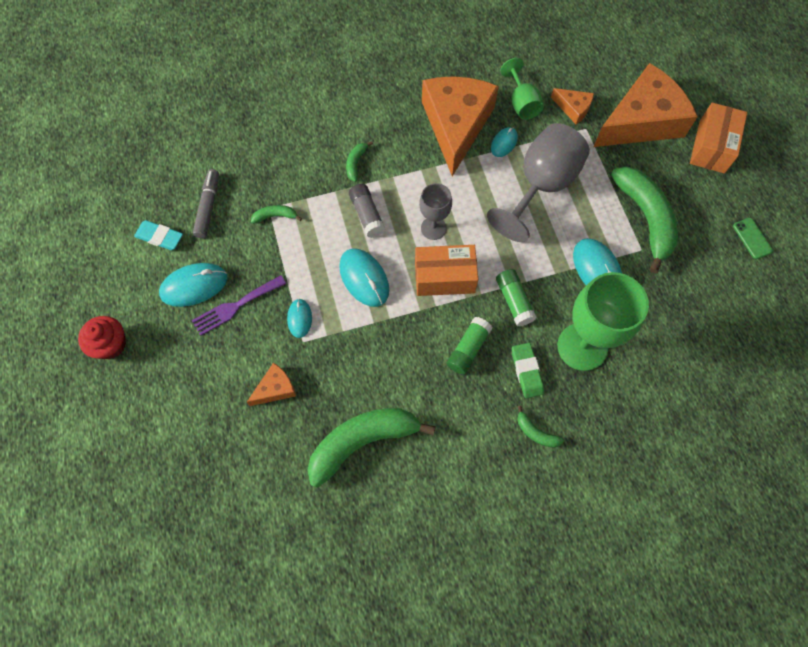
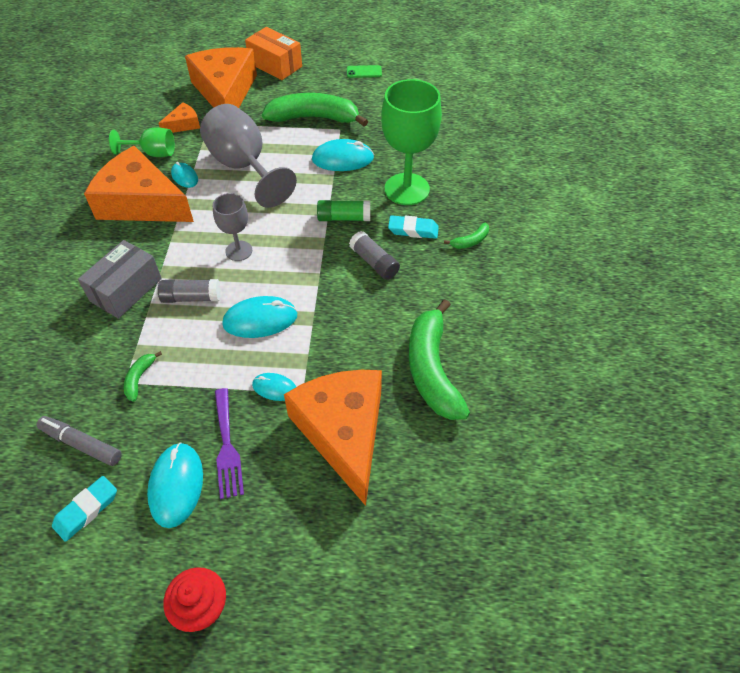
camera: 70 degrees left, 15 degrees down
(275, 388) = (343, 432): orange cheese -> orange cheese, size x2.31
(356, 163) = (126, 290): green banana -> grey box
(444, 277) = (294, 258): orange box -> none
(468, 349) = (374, 262): green glue stick -> grey glue stick
(526, 371) = (413, 230): green eraser -> turquoise eraser

